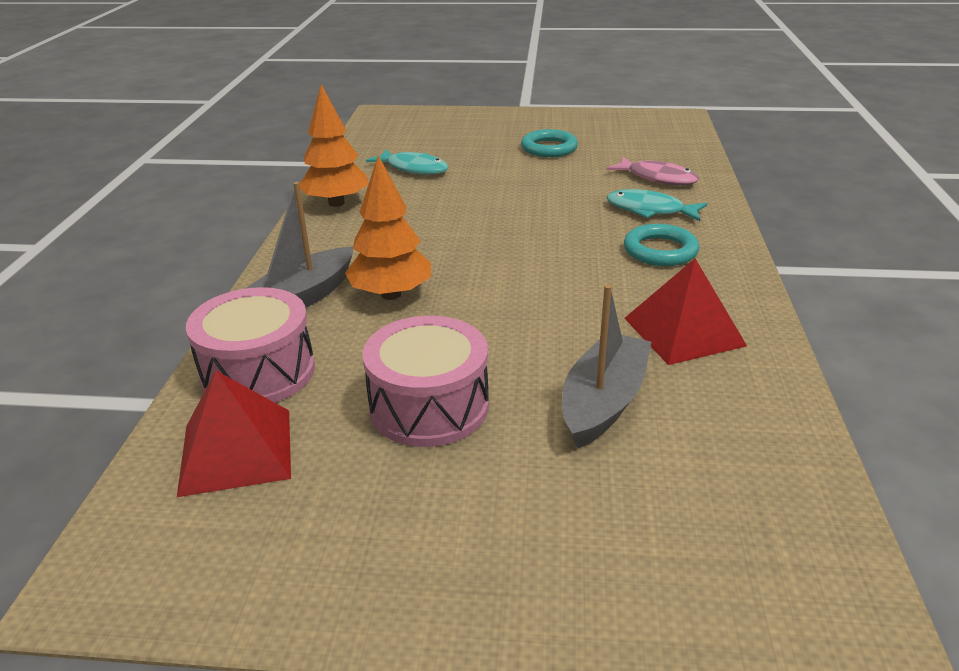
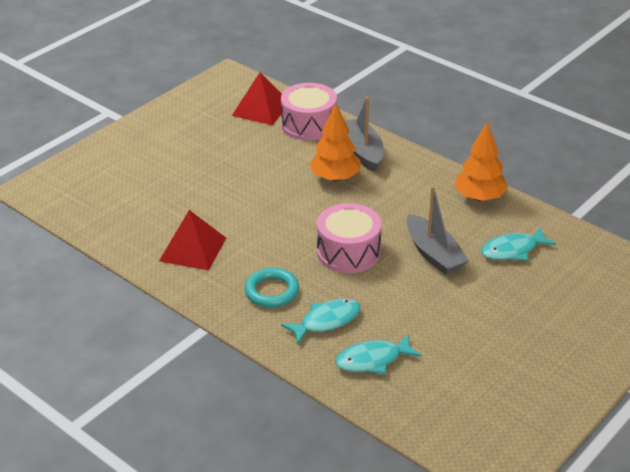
camera: 125 degrees right, 5 degrees up
(429, 406) = (233, 156): pink drum -> pink drum (348, 252)
(549, 148) = (492, 338): turquoise ring -> none
(603, 402) = (179, 198): grey boat -> grey boat (434, 254)
(657, 178) = (372, 360): pink fish -> turquoise fish

